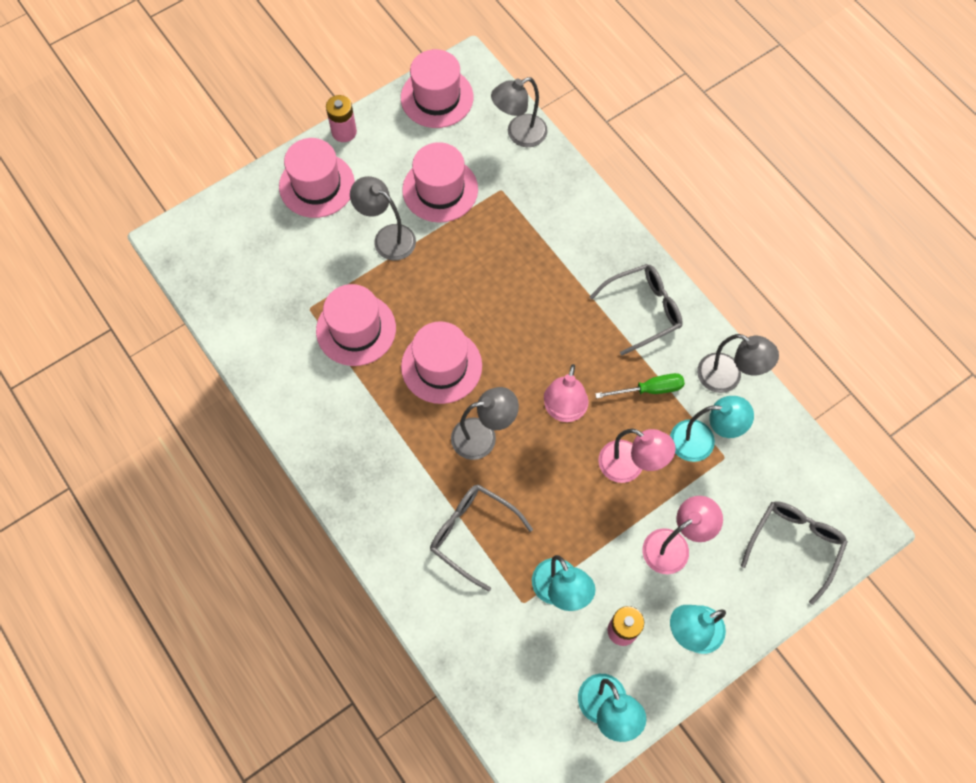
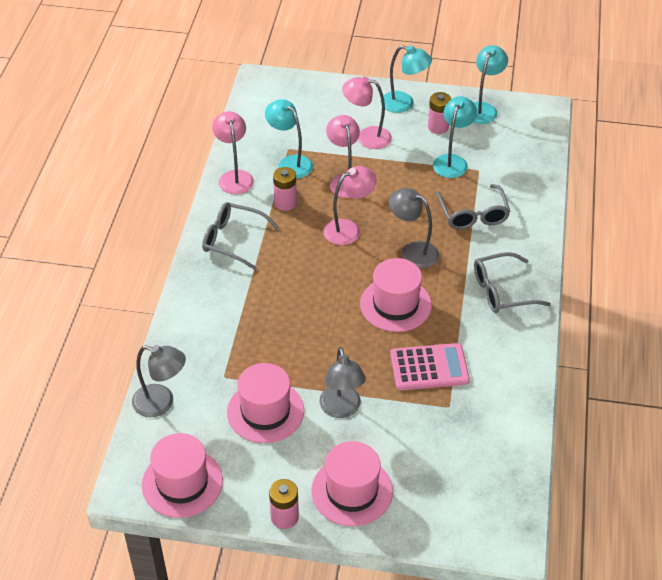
camera: 135 degrees left, 20 degrees down
(356, 329) = (429, 368): pink hat -> pink calculator
(649, 389) = (285, 203): green screwdriver -> pink battery
(728, 378) = (234, 177): grey lamp -> pink lamp
(794, 545) = (305, 97): grey glasses -> grey glasses (502, 291)

